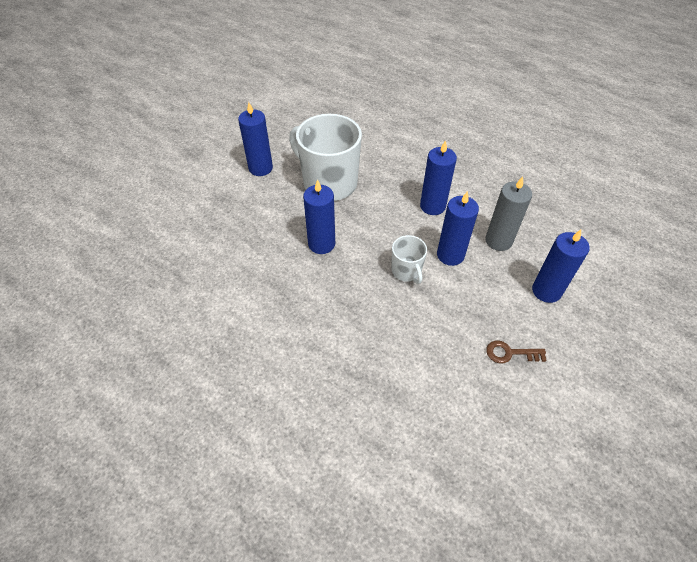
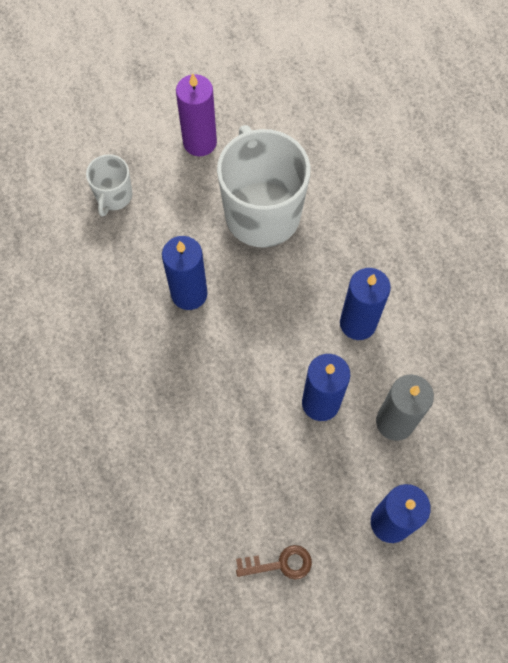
camera: 35 degrees right, 15 degrees up
(260, 168) = (200, 142): blue candle -> purple candle
(406, 271) = (253, 390): white mug -> white mug (114, 196)
(510, 353) = (280, 564): brown key -> brown key turned 135 degrees clockwise

